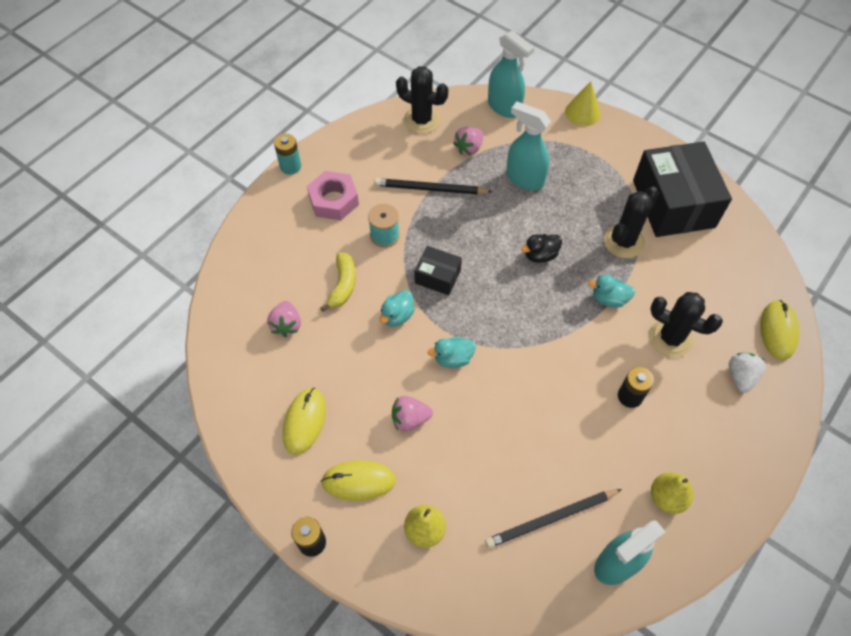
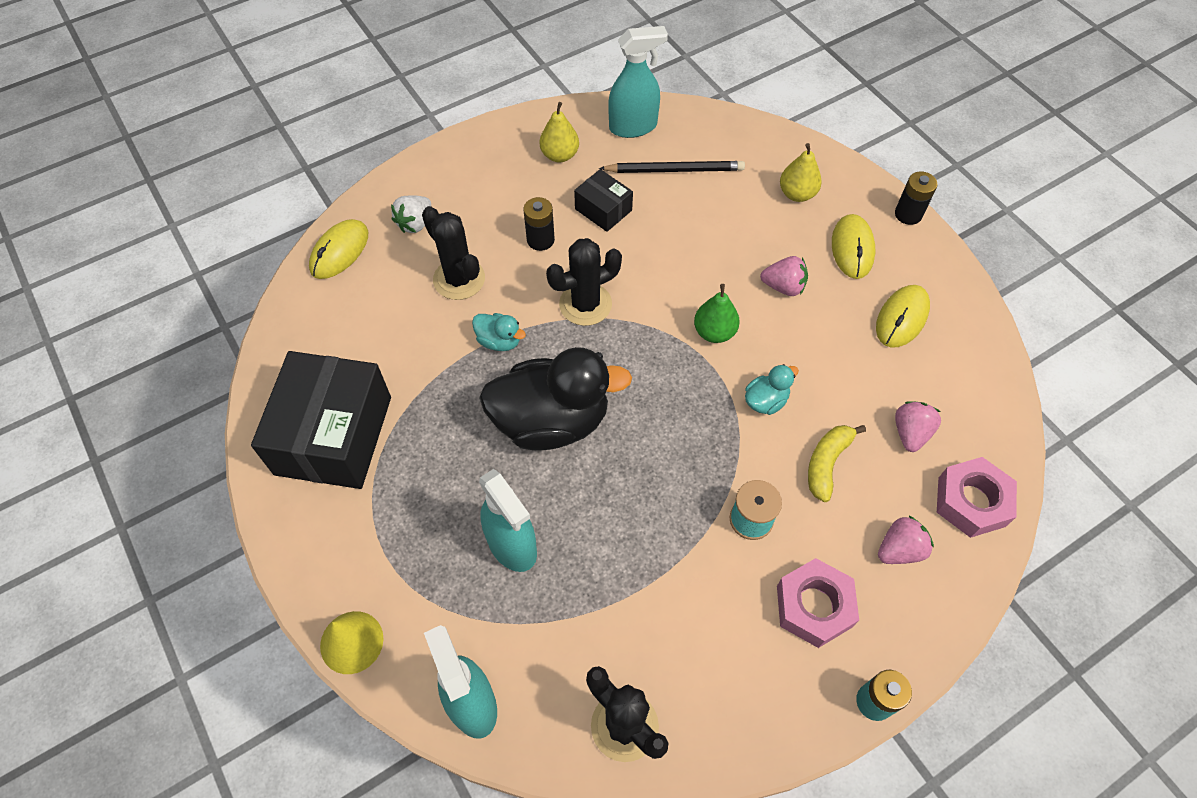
camera: 160 degrees left, 0 degrees up
(239, 290) = (971, 502): none -> pink nut
(358, 481) = (852, 248): yellow mouse -> yellow mouse turned 75 degrees clockwise
(430, 189) = (659, 576): black pencil -> none
(437, 276) = (697, 435): black box -> black box (603, 209)
(453, 358) = (714, 332): turquoise duck -> green pear
(469, 148) = (570, 634): pink strawberry -> pink strawberry (899, 550)
(540, 255) = (551, 421): black duck -> black duck, size x2.31
(624, 241) = (434, 404): black cactus -> black cactus (585, 304)

